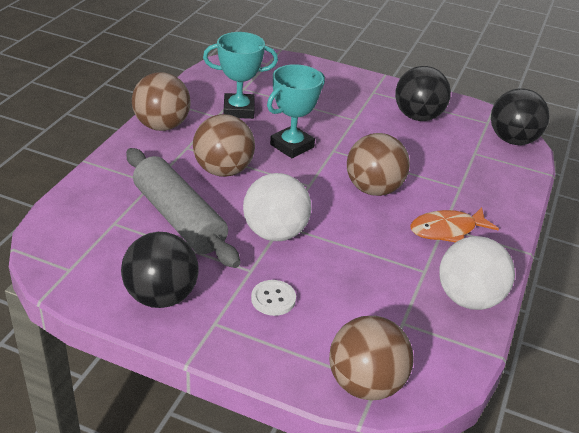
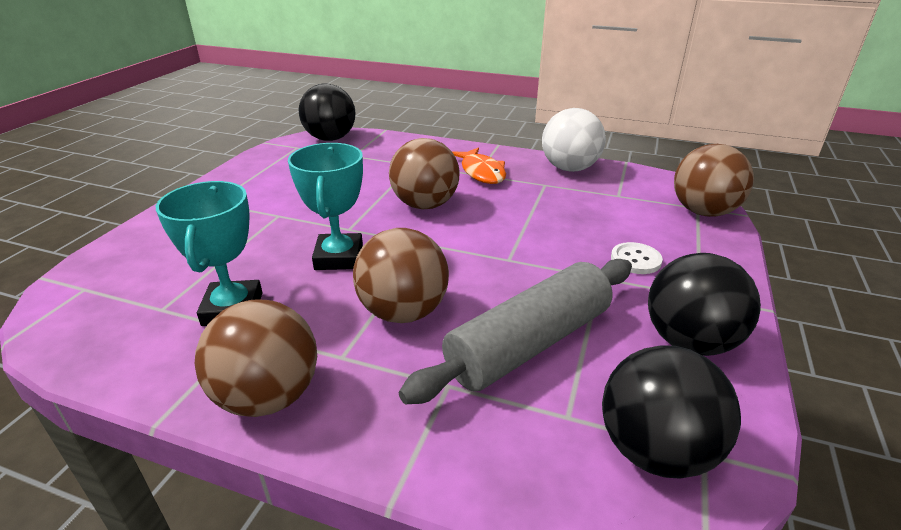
camera: 90 degrees left, 5 degrees down
(275, 233) = (526, 263): white ball -> none
(292, 146) = (339, 257): turquoise trophy -> turquoise trophy turned 45 degrees clockwise
(418, 116) = (279, 178): black ball -> black ball (655, 450)

